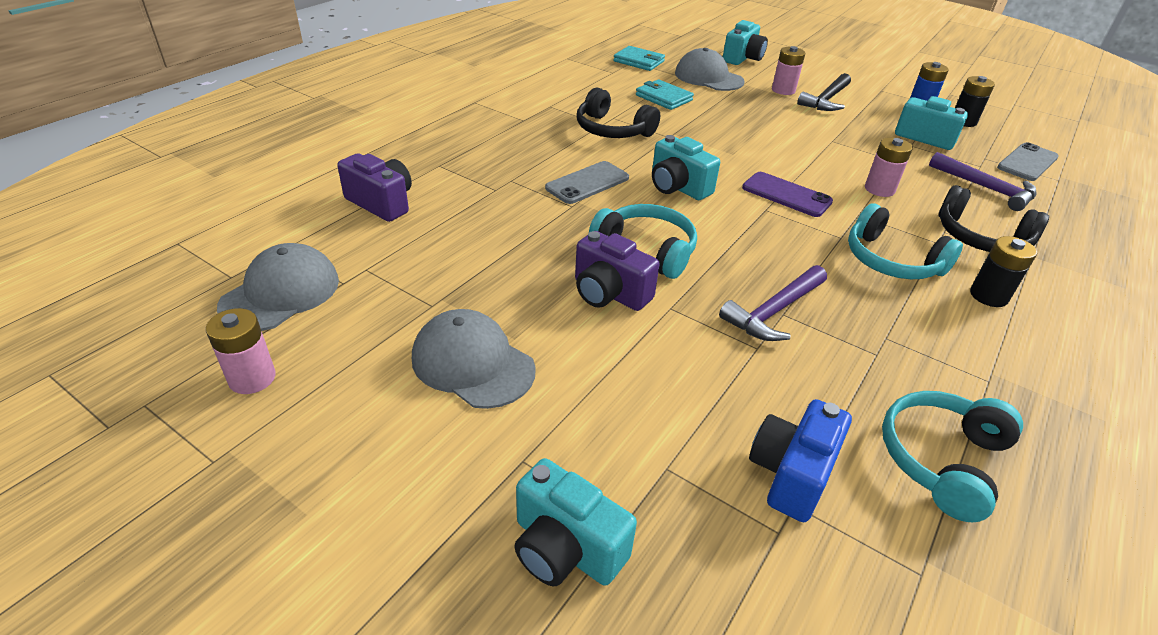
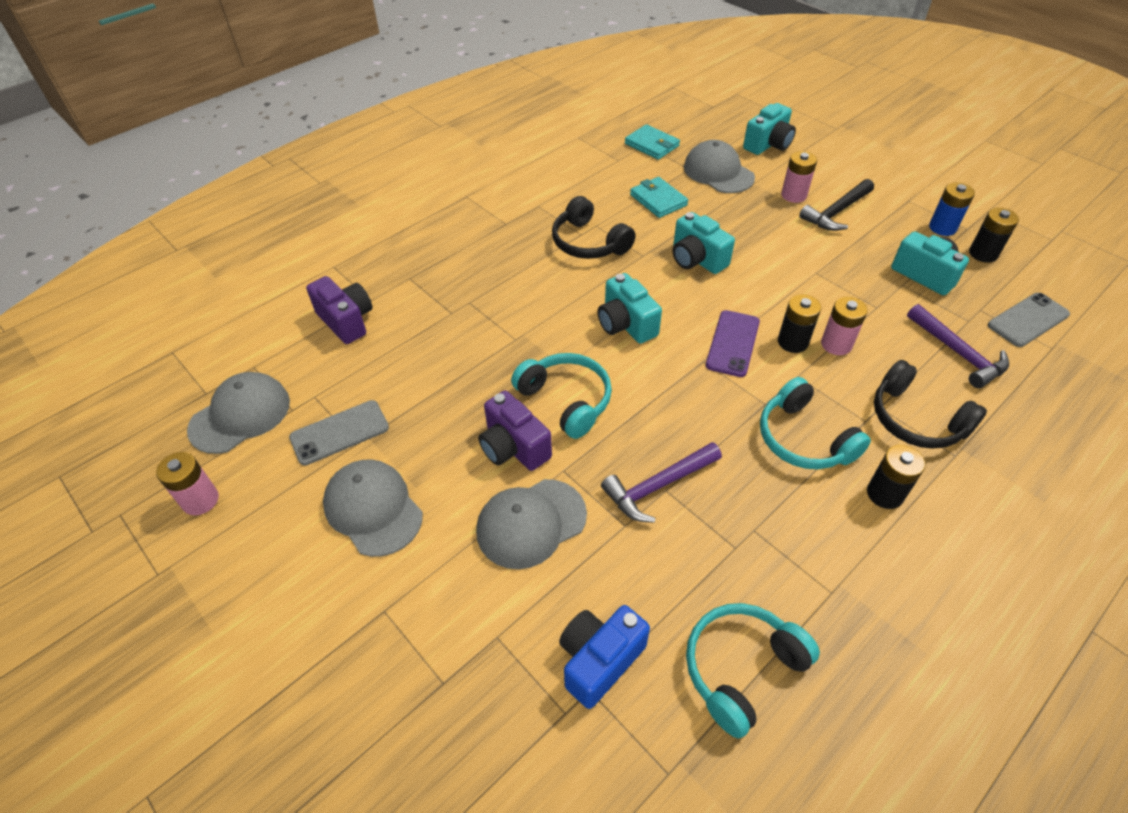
camera: 15 degrees right, 10 degrees up
(565, 548) = (391, 696): turquoise camera -> turquoise camera (696, 259)
(587, 183) = (540, 312): grey phone -> grey phone (339, 433)
(657, 357) = (531, 523): none -> grey cap
(786, 195) = (733, 343): purple phone -> purple phone turned 60 degrees clockwise
(840, 190) = (792, 342): none -> black battery

